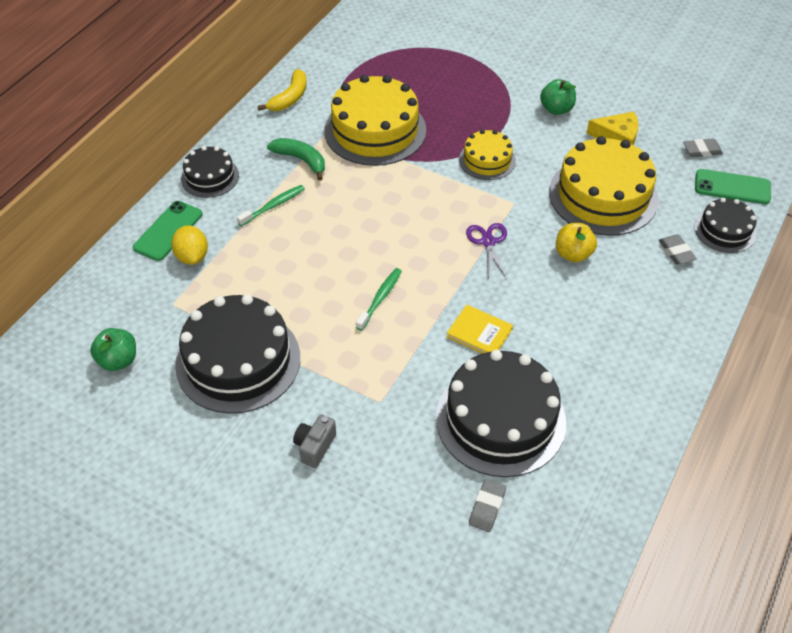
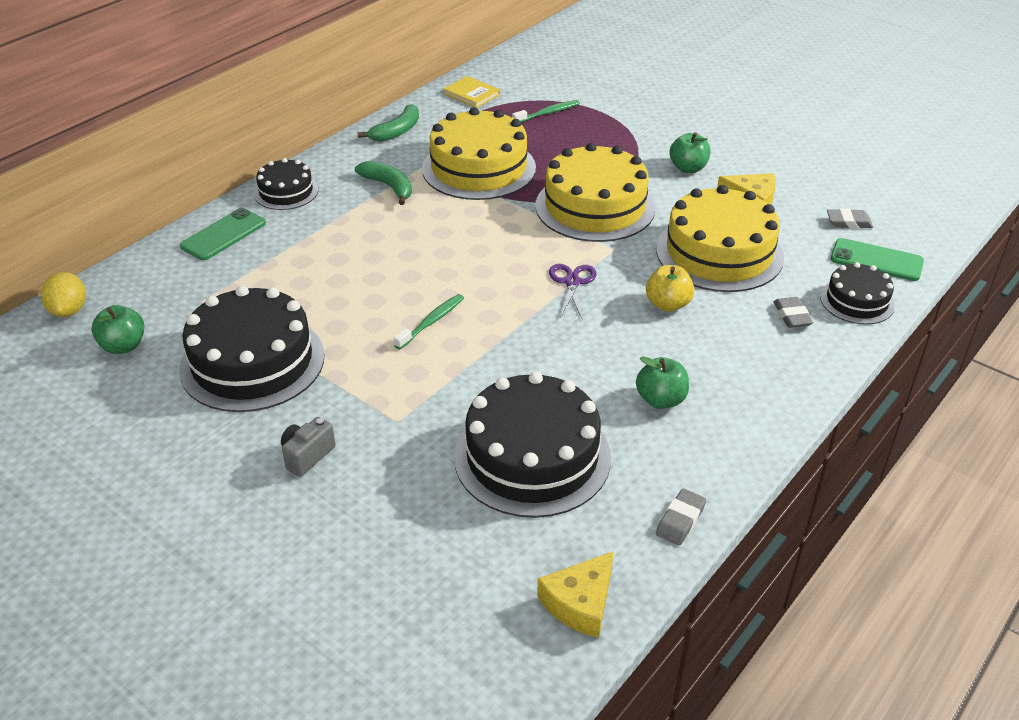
camera: 10 degrees right, 10 degrees down
(192, 256) = (240, 260): yellow lemon -> yellow lemon (69, 310)
(273, 206) = (343, 224): green toothbrush -> green toothbrush (547, 113)
(290, 98) = (396, 131): yellow banana -> green banana
(479, 333) = (534, 368): yellow book -> yellow book (471, 94)
(487, 160) = (595, 207): yellow cake -> yellow cake, size x1.85
(487, 507) = (487, 545): grey eraser -> grey eraser (680, 520)
(573, 547) = (580, 602): none -> yellow cheese
(590, 349) = (661, 400): none -> green apple

